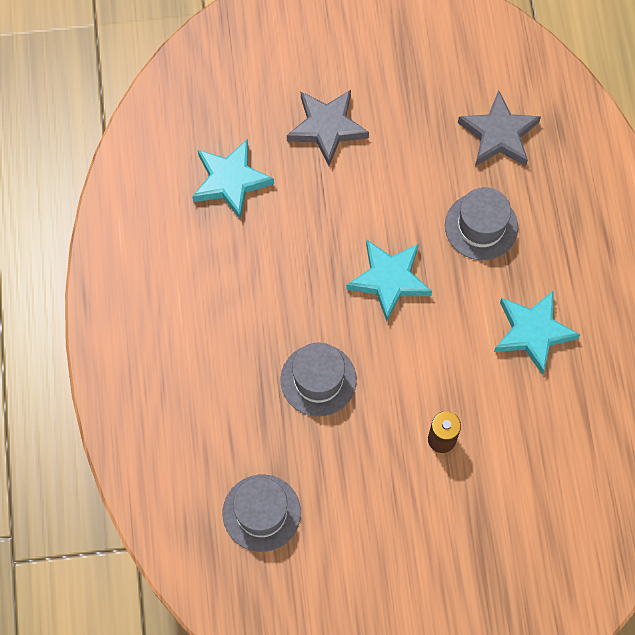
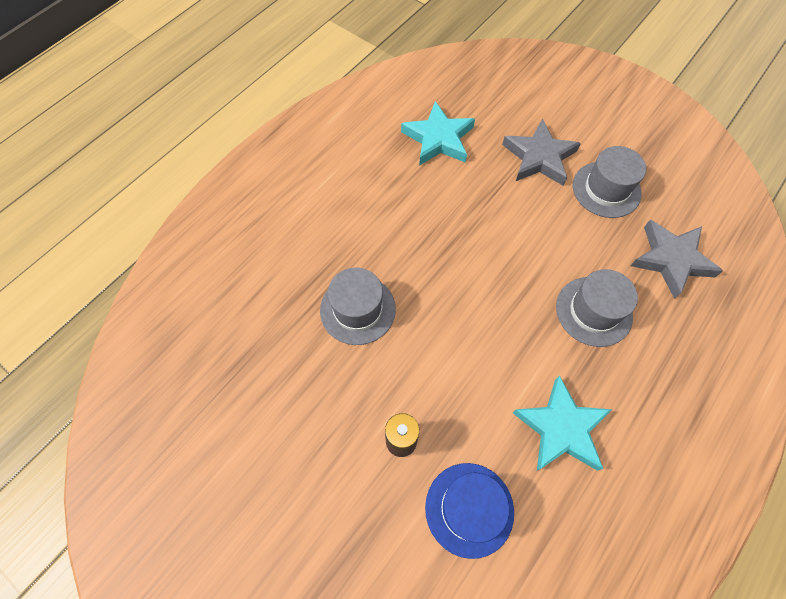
camera: 45 degrees right, 5 degrees down
(261, 513) = (216, 363): grey hat -> grey hat (606, 189)
(389, 280) = (482, 288): turquoise star -> none
(524, 438) = (469, 509): none -> blue hat

